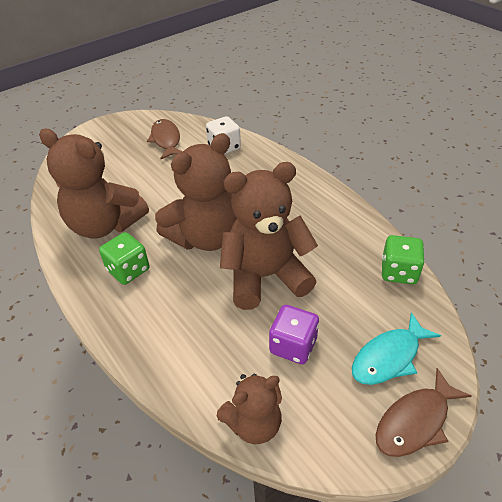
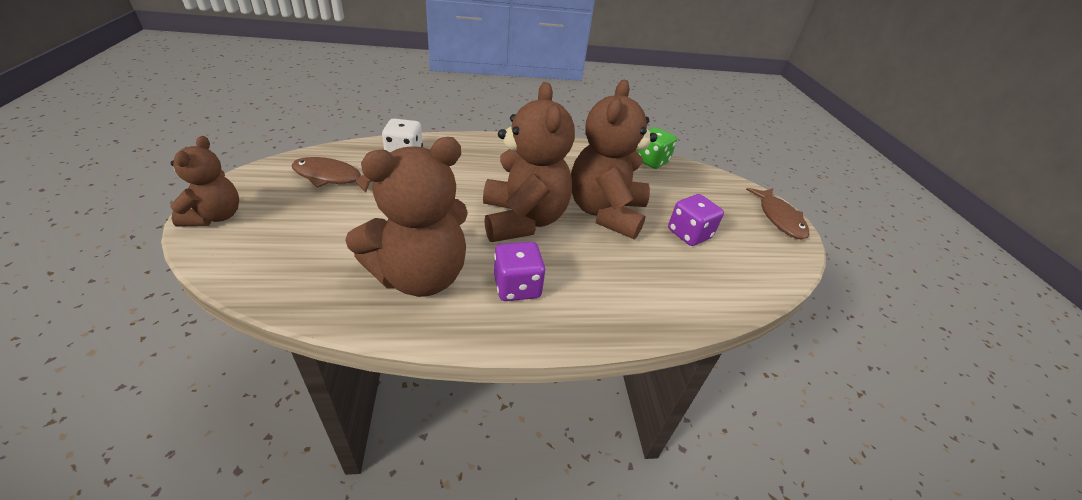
camera: 65 degrees left, 5 degrees down
(128, 270) = (517, 287): green dice -> purple dice
(254, 423) = (754, 286): brown teddy bear -> brown teddy bear (215, 216)
(389, 357) = (723, 202): turquoise fish -> none

